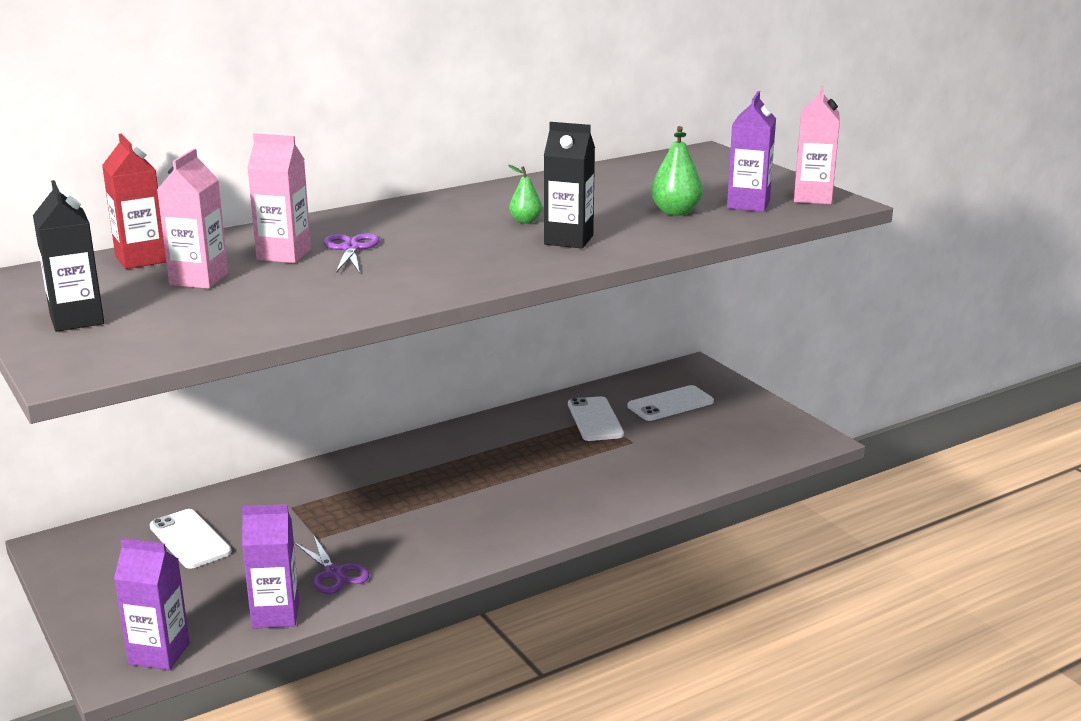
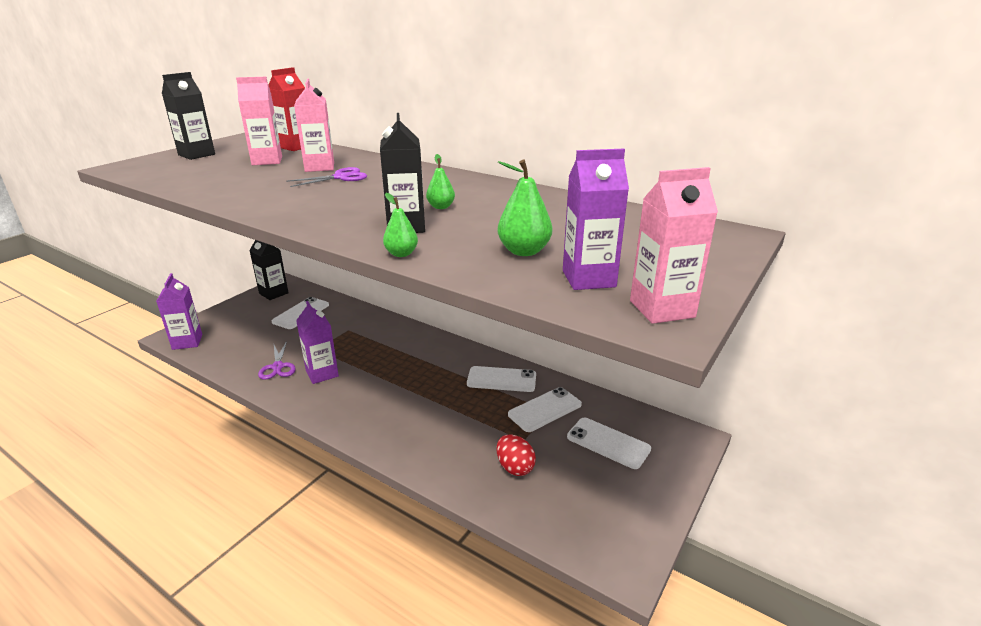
camera: 65 degrees right, 5 degrees up
(80, 558) = (273, 293): none -> black carton
(275, 615) = (229, 362): purple carton -> purple carton (322, 373)
(334, 573) = (278, 367): purple scissors -> purple scissors turned 45 degrees counterclockwise
(520, 429) = (501, 379): none -> white phone
(639, 249) = (401, 254): none -> green pear
(669, 455) = (515, 467): none -> red egg

